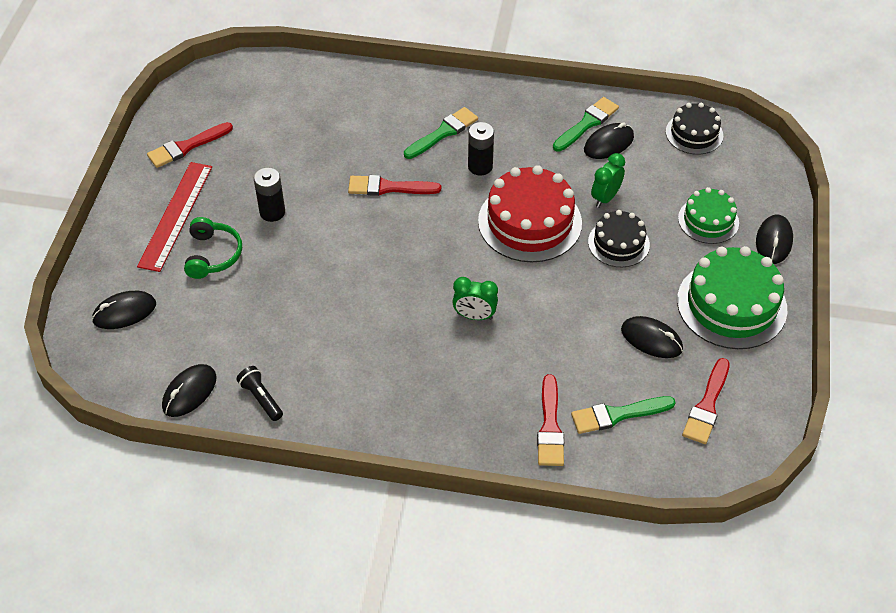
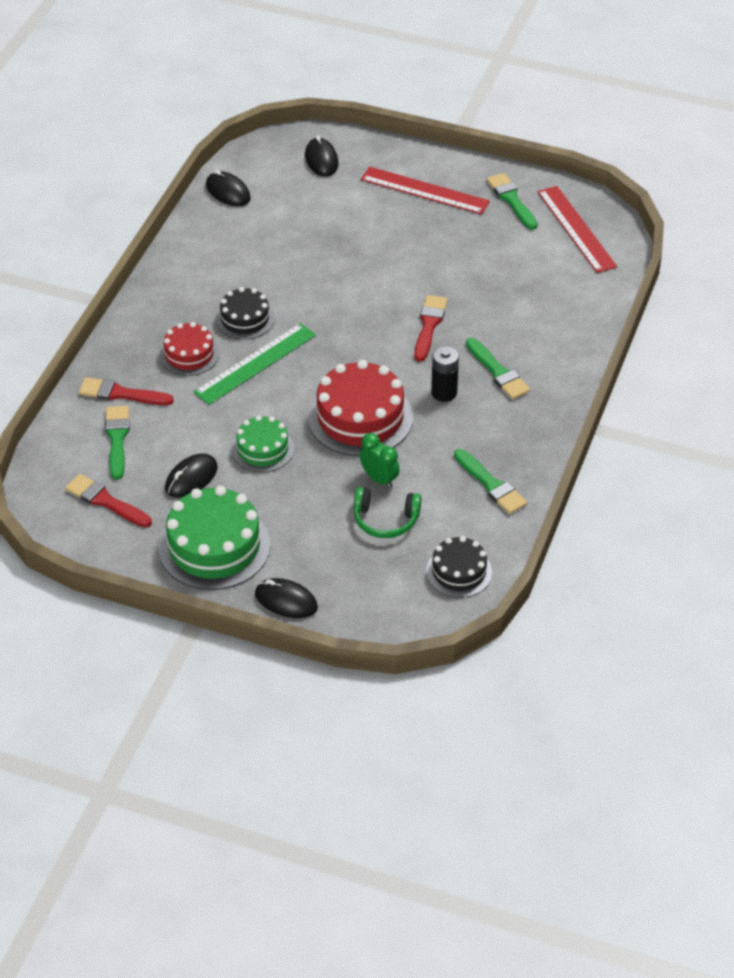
camera: 100 degrees right, 5 degrees down
(186, 147) = (511, 200): red brush -> green brush
(213, 255) = (372, 210): green headphones -> green headphones (385, 520)
(228, 97) = (576, 229): none -> red ruler
(261, 398) = (209, 229): black flashlight -> none
(272, 212) = (415, 248): black battery -> none
(474, 316) = (255, 363): green clock -> green ruler
(474, 376) = (189, 354): none -> red cake
(608, 144) = (457, 497): black mouse -> none
(618, 243) = (315, 478): black cake -> black cake (245, 319)
(708, 220) = (328, 554): green cake -> green cake (262, 449)

